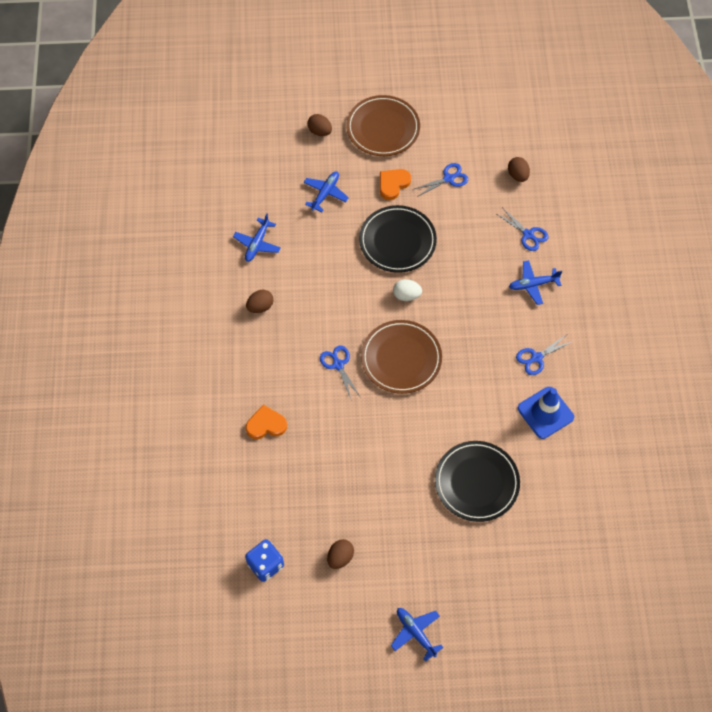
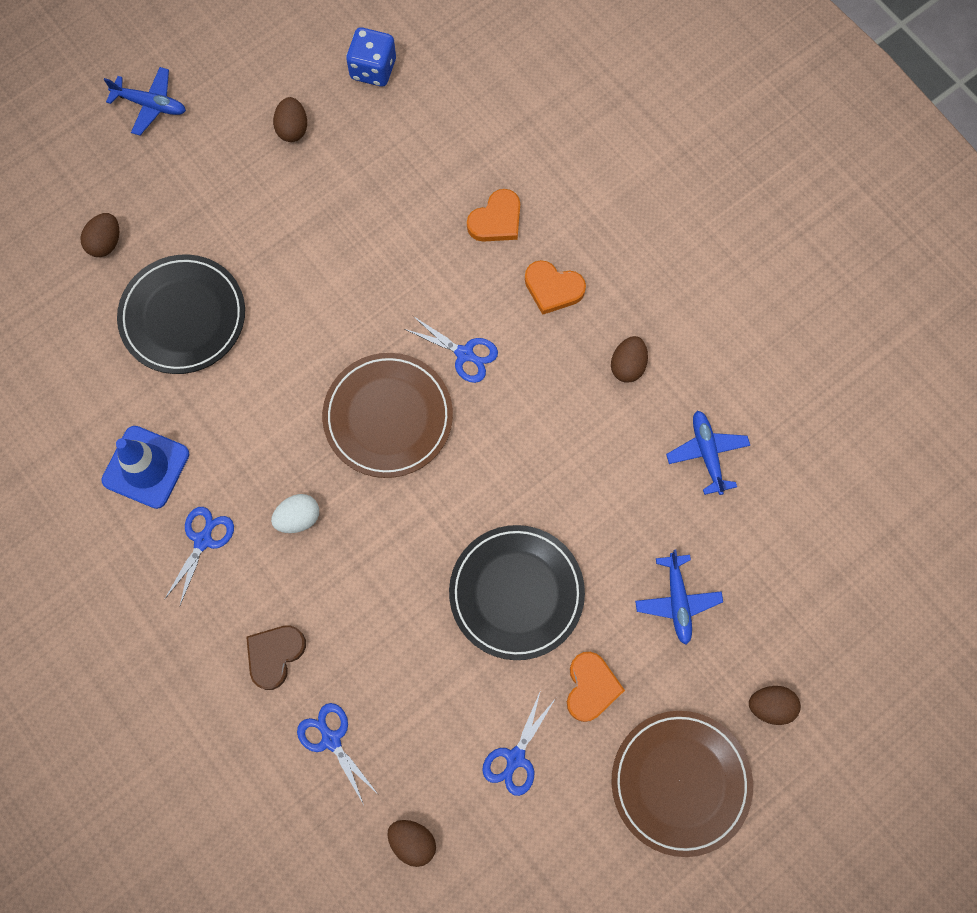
camera: 145 degrees right, 10 degrees up
(266, 368) = (553, 288): none -> orange heart
(406, 295) = (444, 515): white egg -> white egg (298, 518)
(495, 557) = (106, 243): none -> brown egg
(528, 235) = (330, 739): blue scissors -> blue scissors turned 45 degrees clockwise
(533, 284) = (274, 655): blue plane -> brown heart

